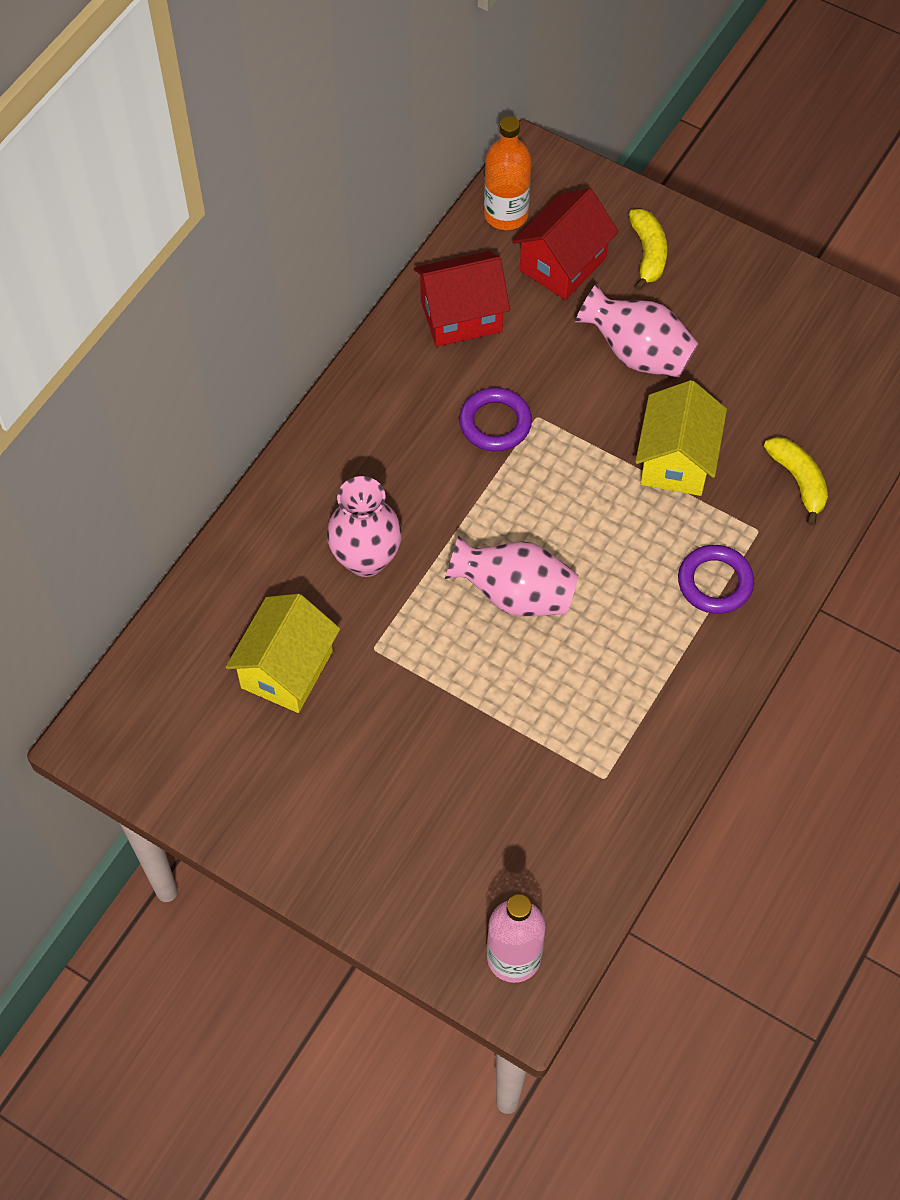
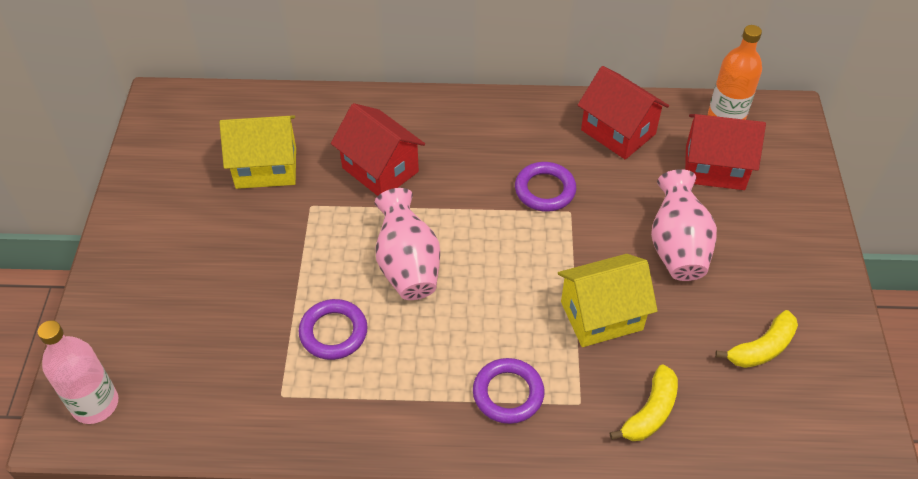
camera: 60 degrees right, 10 degrees down
(366, 559) = (380, 170): pink vase -> red house
(556, 699) = (333, 332): none -> purple ring
(648, 253) = (773, 213): yellow banana -> yellow banana (761, 348)

